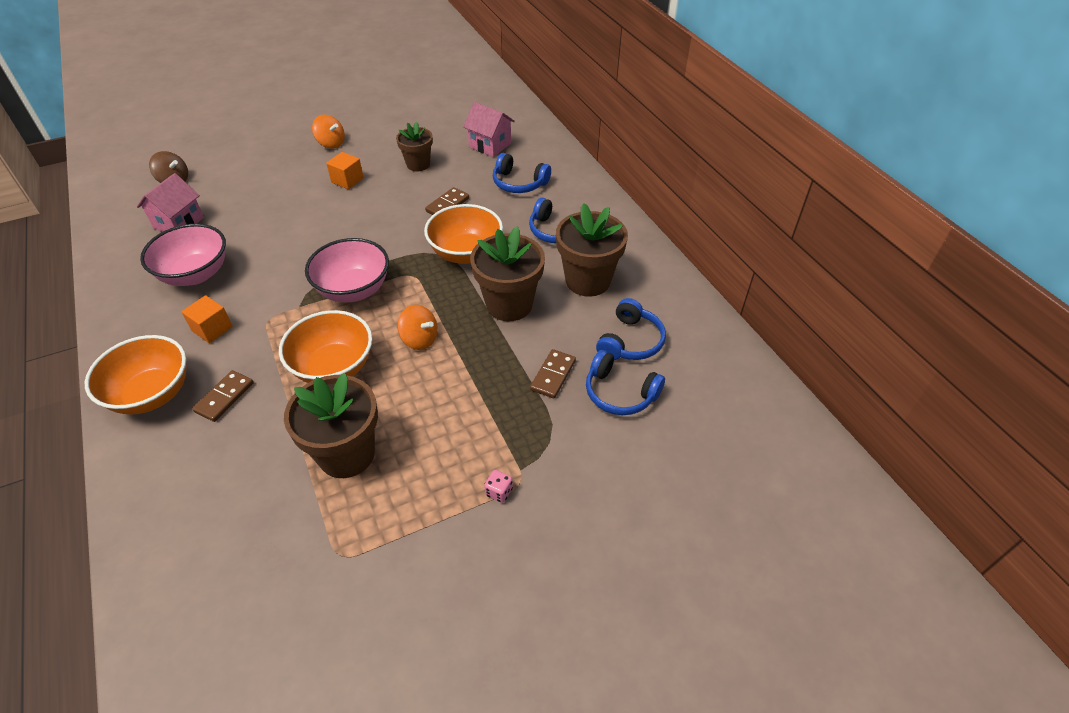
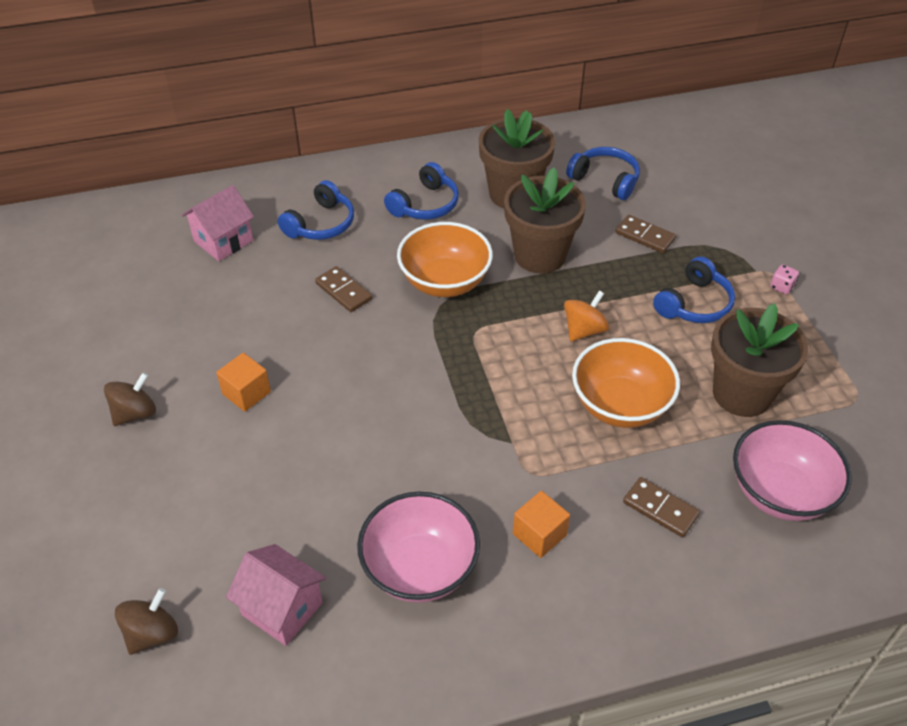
camera: 80 degrees left, 0 degrees up
(152, 394) = (651, 589): orange bowl -> none
(331, 143) = (135, 413): orange spinning top -> brown spinning top
(353, 290) = (490, 387): pink bowl -> pink bowl (780, 492)
(418, 164) = (238, 315): brown flower pot -> none
(620, 393) = (669, 197): blue headphones -> blue headphones (694, 304)

